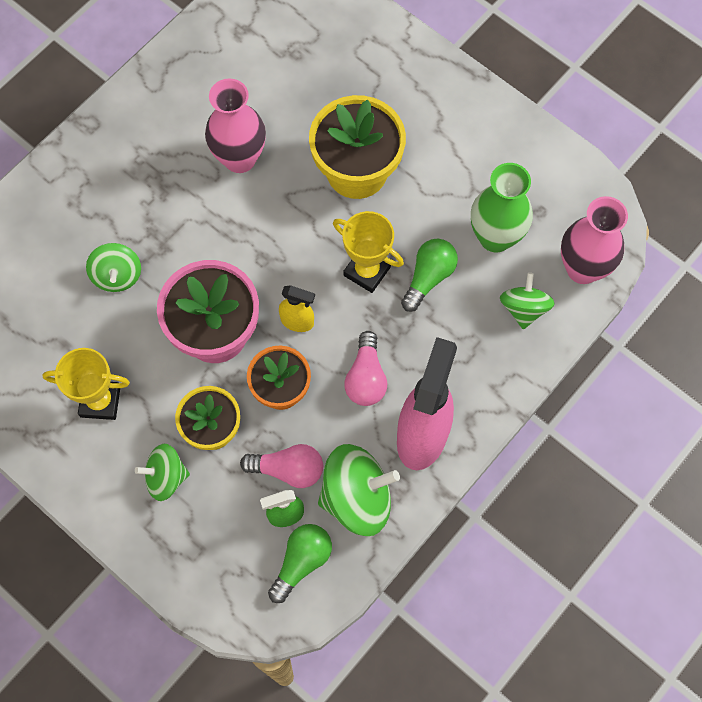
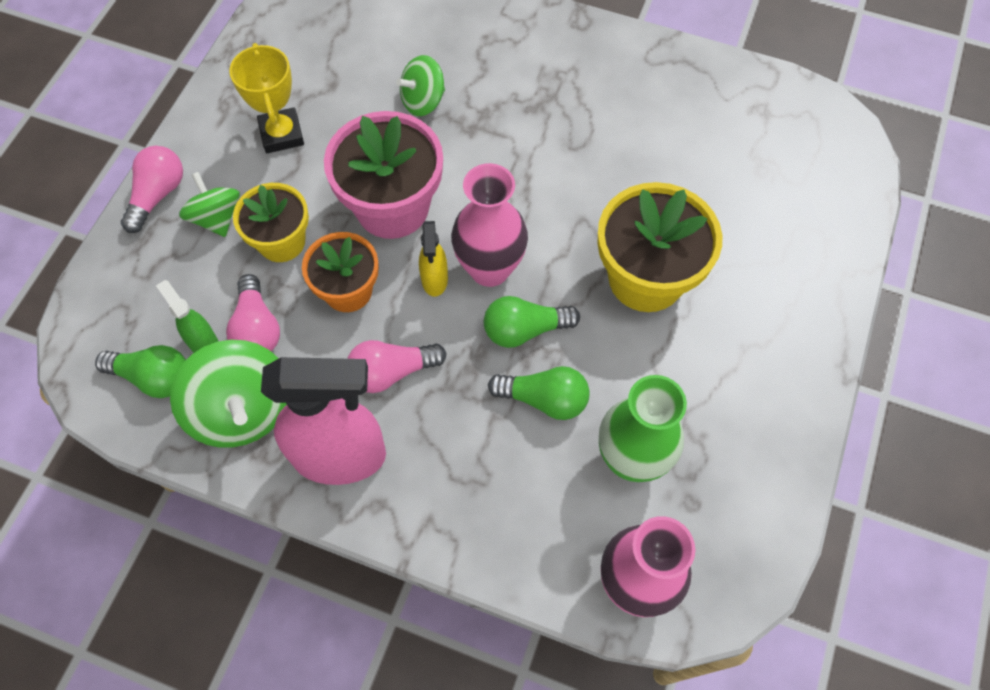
camera: 70 degrees right, 5 degrees down
(120, 522) = (158, 195): none -> pink light bulb
(239, 158) = (605, 160): pink vase -> pink vase (489, 269)
(367, 271) = (524, 330): yellow trophy -> green light bulb
(524, 308) = (548, 525): green spinning top -> none

